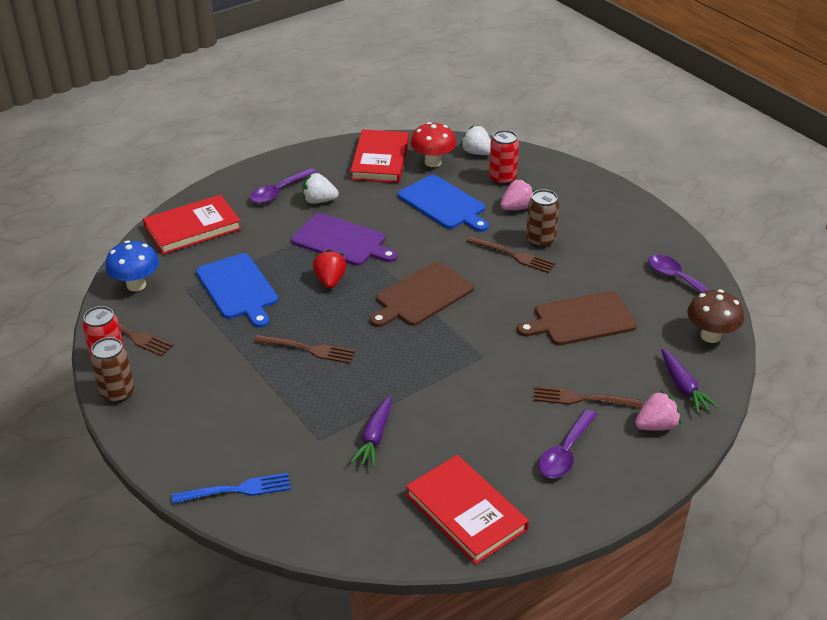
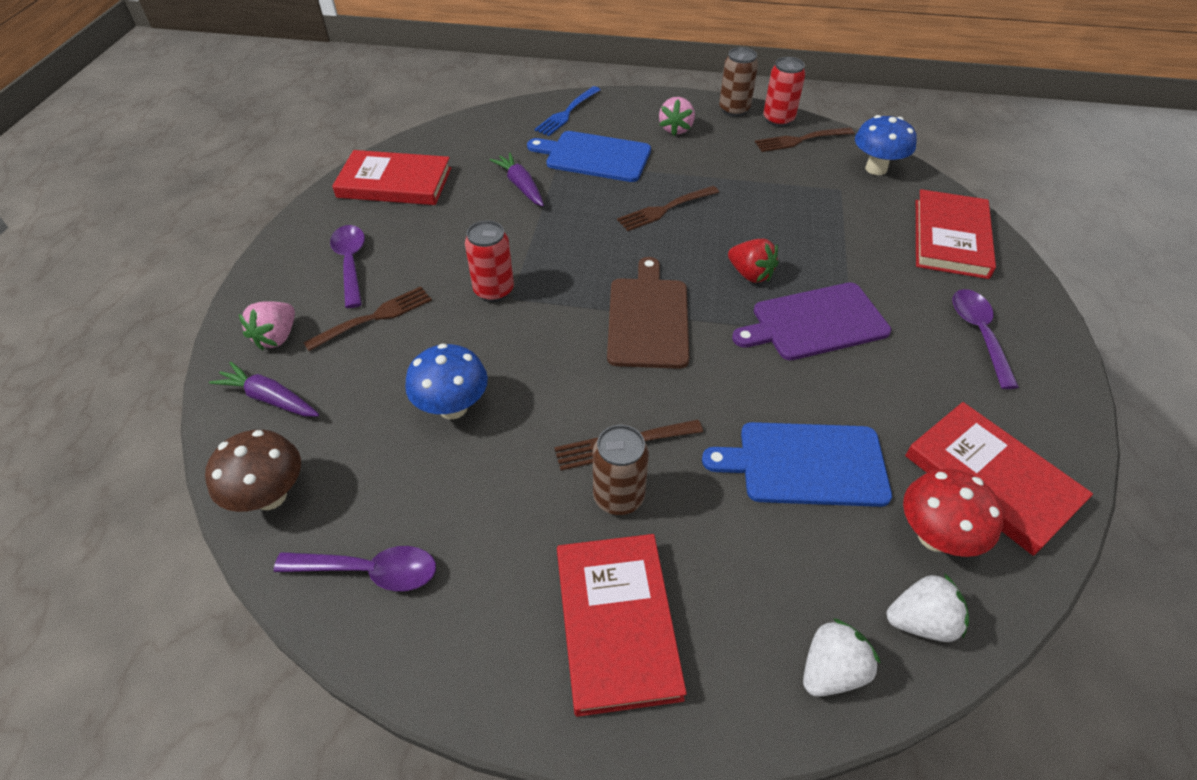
camera: 135 degrees right, 10 degrees up
(238, 289) = (804, 216): blue cutting board -> blue cutting board (594, 156)
(319, 201) = (925, 354): white strawberry -> white strawberry (831, 670)
(502, 179) = (809, 587): red can -> red can (494, 291)
(517, 208) = (715, 538): pink strawberry -> pink strawberry (676, 129)
(581, 319) = (453, 407): brown cutting board -> blue mushroom
(589, 210) = (617, 623): none -> red book

